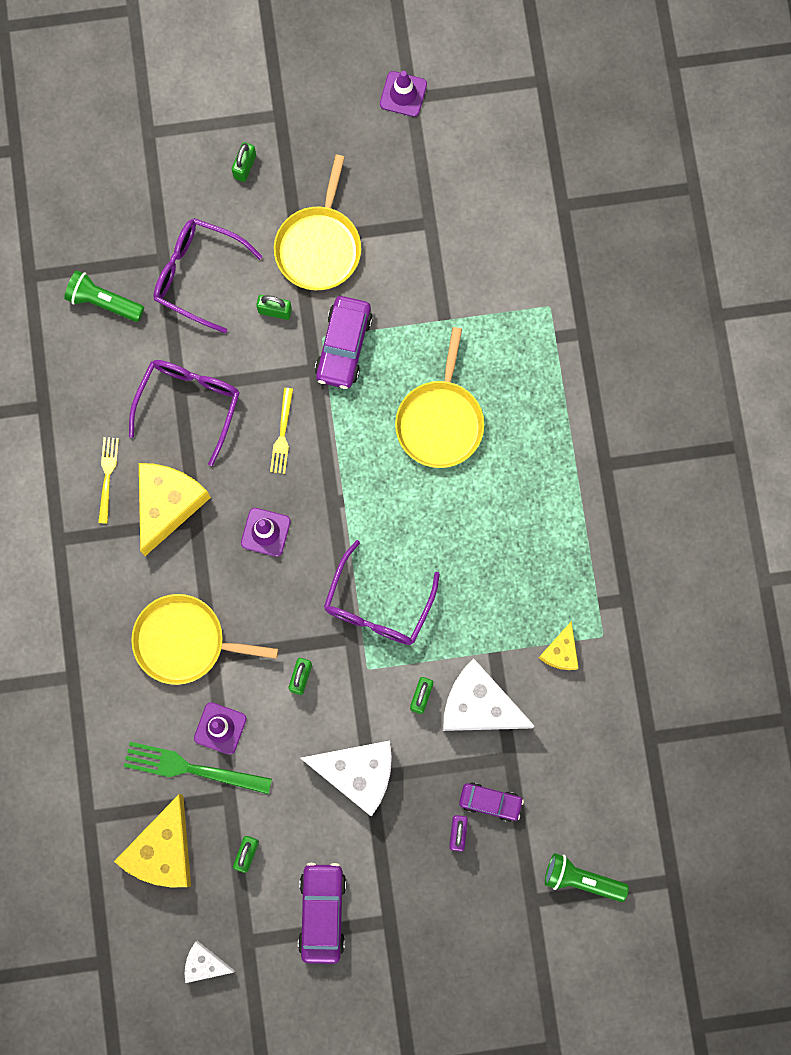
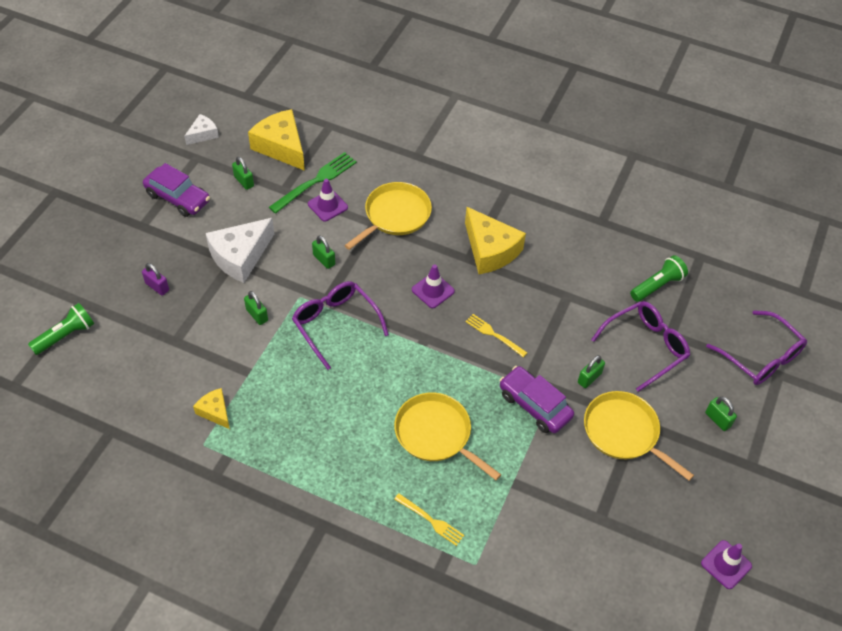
camera: 120 degrees right, 25 degrees down
(107, 476) = (532, 230): yellow fork -> yellow fork (431, 520)
(189, 404) = (552, 295): purple glasses -> purple glasses (761, 357)
(479, 705) = (223, 343): white cheese -> none
(490, 802) = (159, 314): purple car -> none

